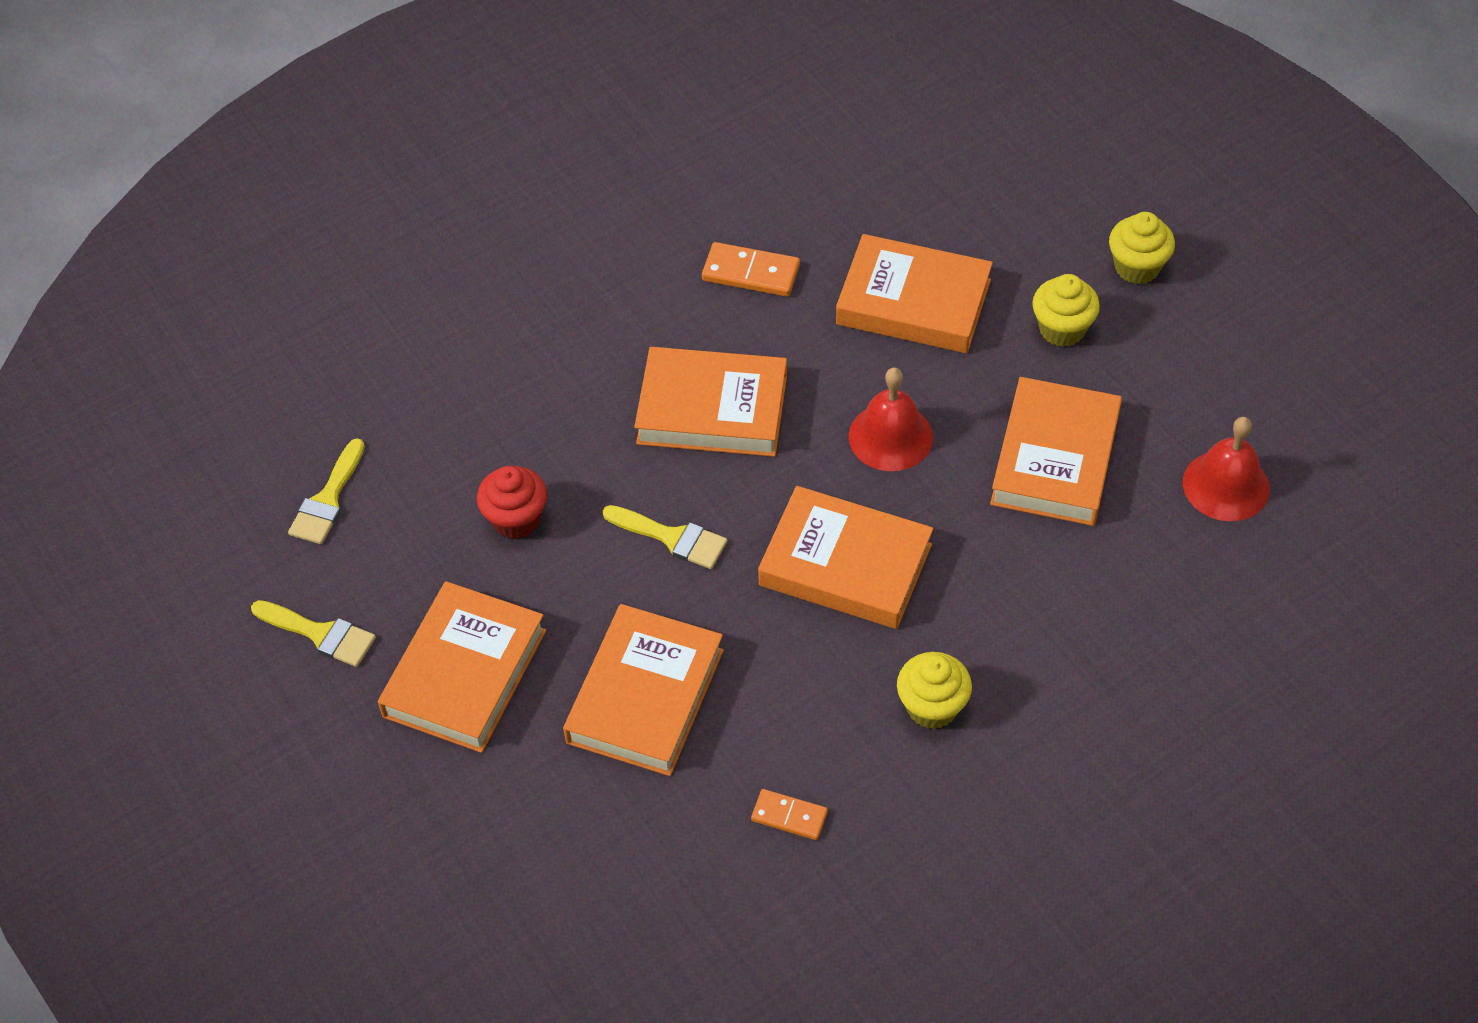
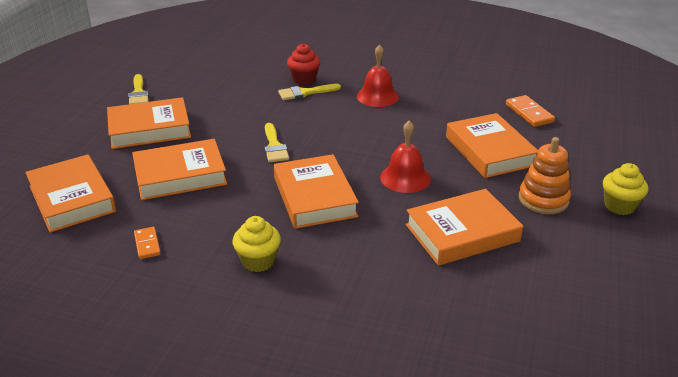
camera: 50 degrees right, 20 degrees down
(328, 499) = (204, 70): yellow brush -> yellow brush (305, 93)
(516, 519) = (240, 108): red cupcake -> red cupcake (304, 79)
(712, 409) = (355, 127): orange book -> orange book (72, 199)
(750, 273) = (440, 106): orange domino -> orange domino (529, 113)
(1062, 329) = (543, 199): yellow cupcake -> orange stacking toy
(1226, 485) = (532, 304): red bell -> red bell (377, 96)

